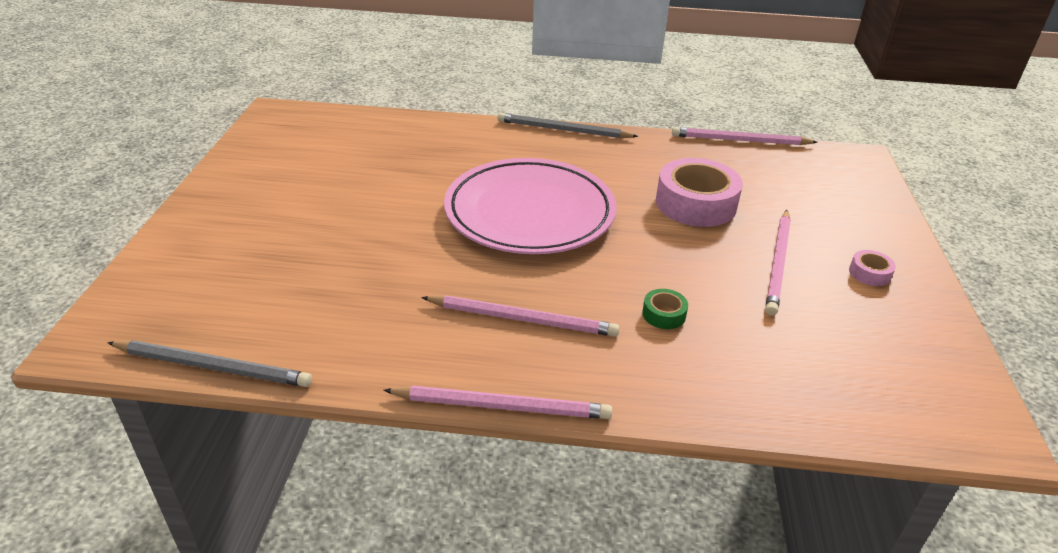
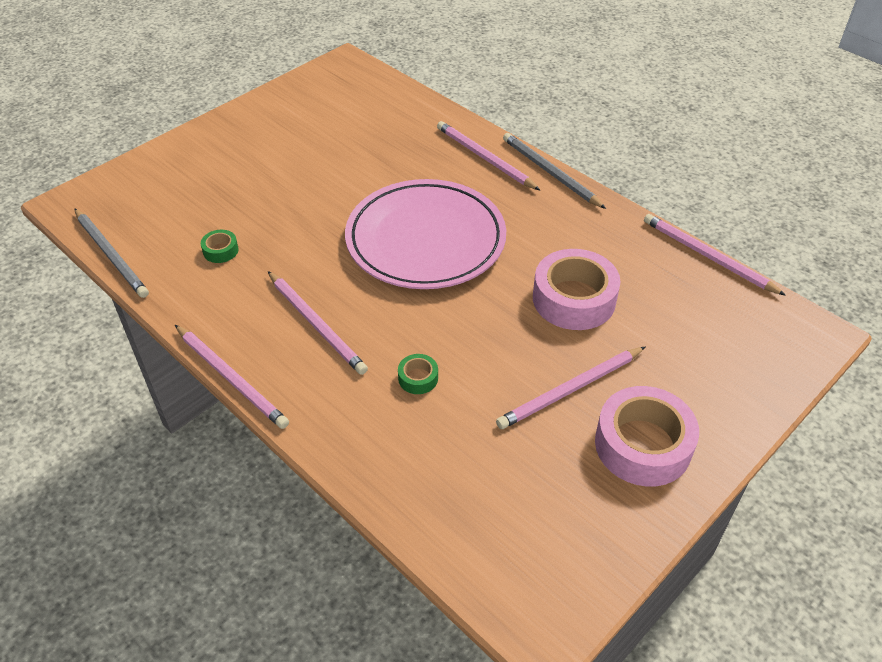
camera: 40 degrees right, 10 degrees up
(343, 305) = (220, 250): none -> green tape
(498, 138) = (484, 158): none -> pink pencil
(869, 273) = (643, 445): pink tape -> pink tape, size x2.25

